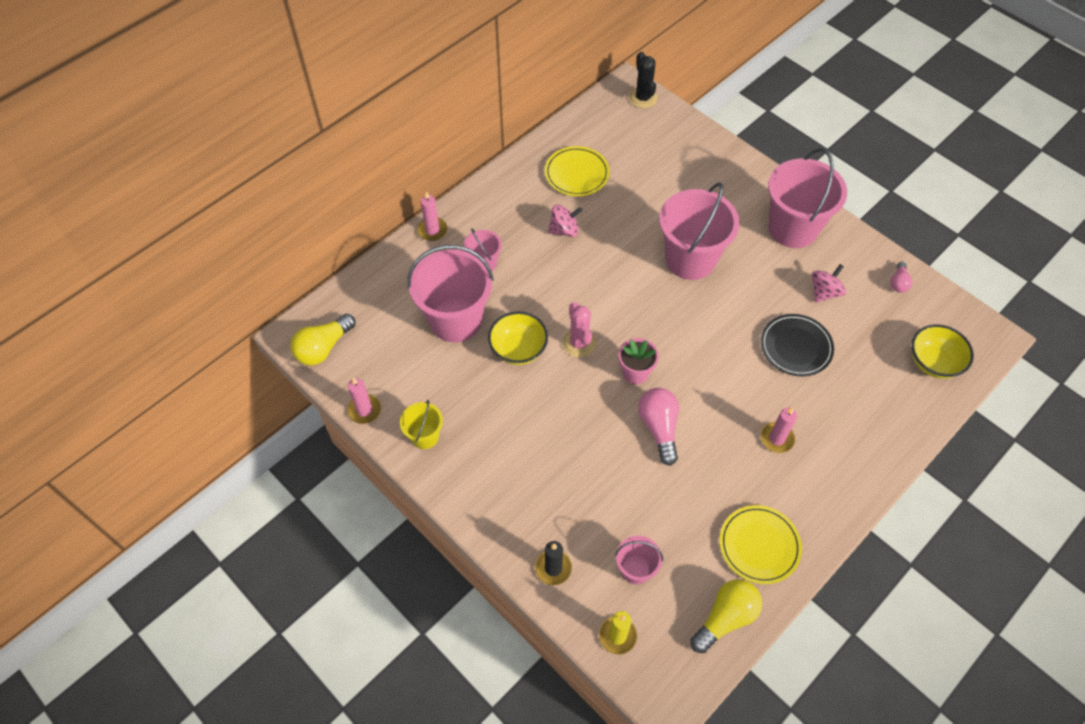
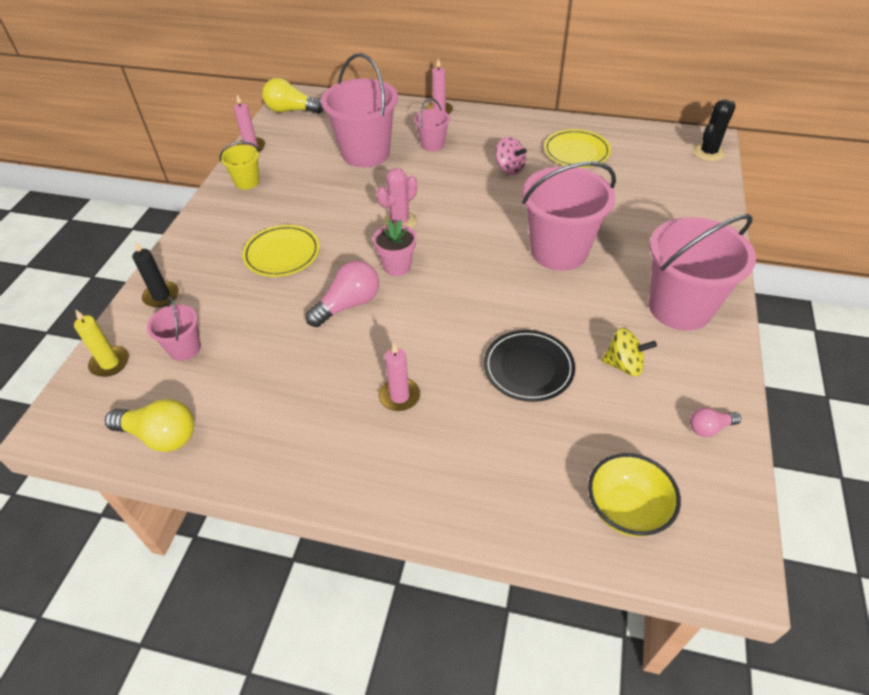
camera: 60 degrees right, 10 degrees down
(518, 349) = (365, 193): yellow bowl -> none
(759, 545) = (259, 431): yellow plate -> yellow plate (282, 254)
(824, 292) = (624, 365): pink spinning top -> yellow spinning top

